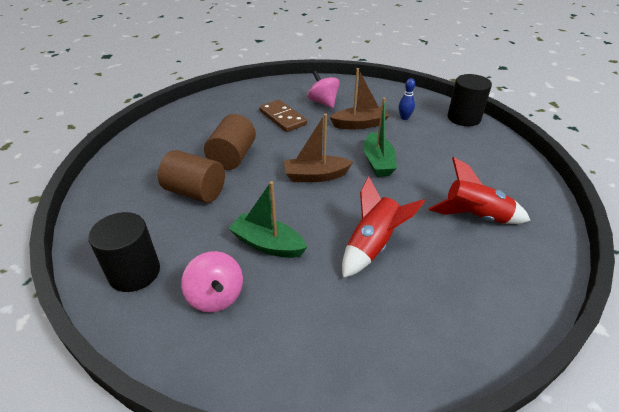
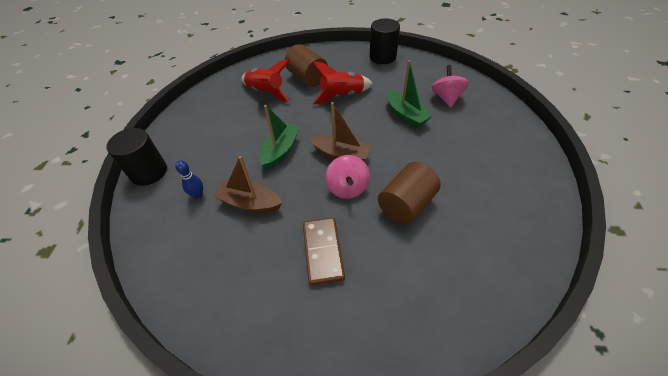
camera: 150 degrees left, 10 degrees up
(134, 272) = (498, 124): black cylinder -> black cylinder (382, 57)
(195, 192) = (451, 173): brown cylinder -> brown cylinder (307, 78)
(323, 102) = (253, 264): pink spinning top -> pink spinning top (347, 188)

